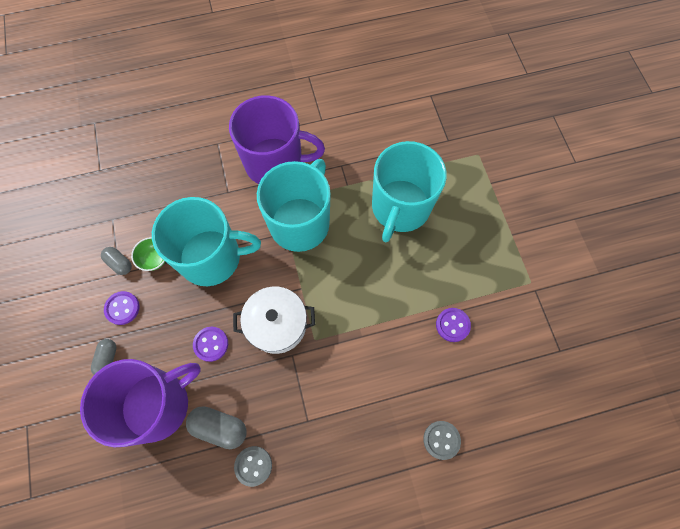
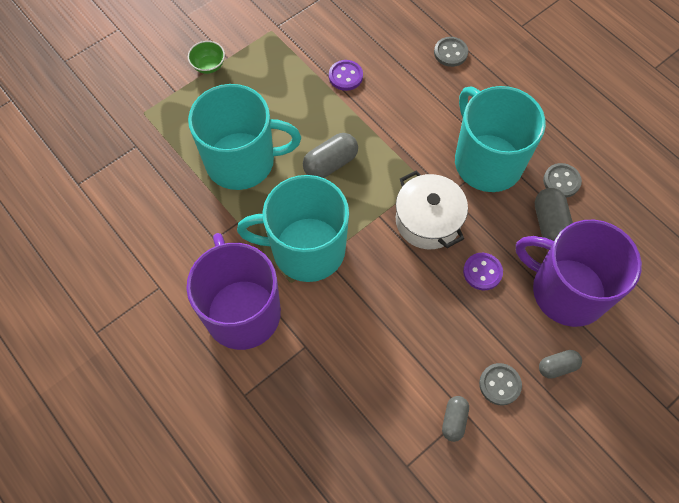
camera: 115 degrees left, 5 degrees down
(122, 308) = (500, 384): purple button -> grey button
(155, 259) = (427, 383): green bowl -> green bowl (208, 66)
(212, 257) = (393, 320): turquoise mug -> turquoise mug (487, 161)
(367, 272) = (330, 163): none -> grey capsule

